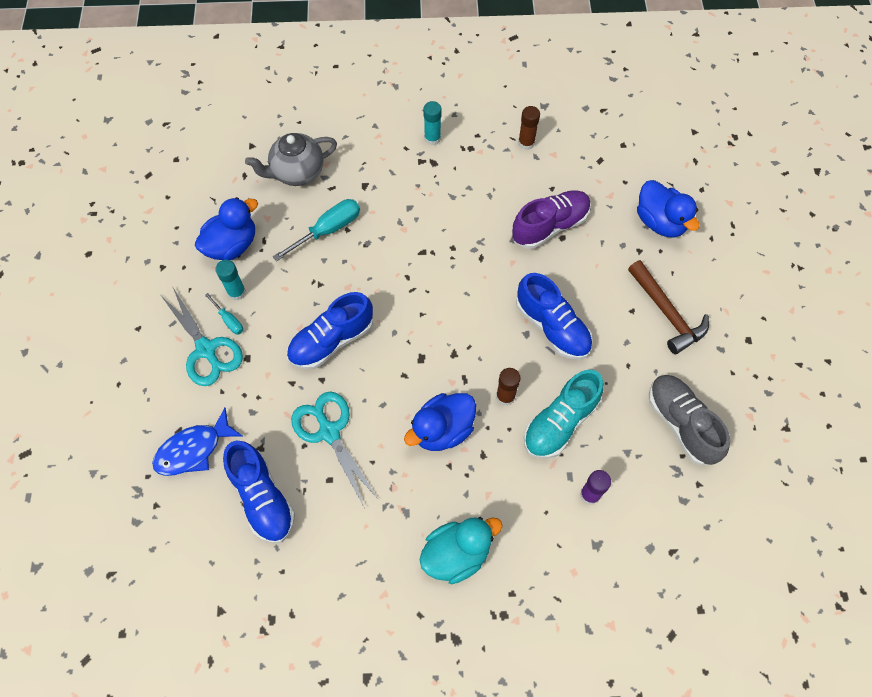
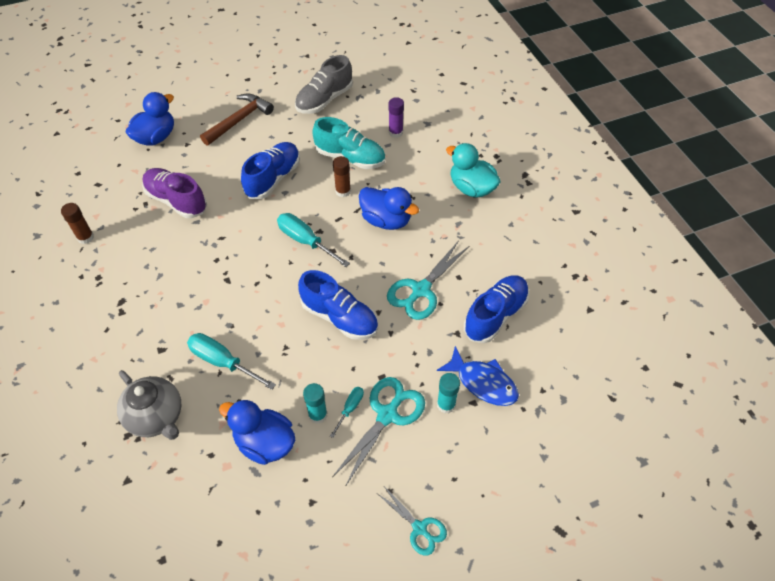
camera: 110 degrees left, 10 degrees down
(94, 340) = (419, 528): none -> turquoise scissors
(432, 138) = (90, 311): turquoise glue stick -> turquoise glue stick (446, 404)
(444, 336) = (306, 241): none -> turquoise screwdriver

